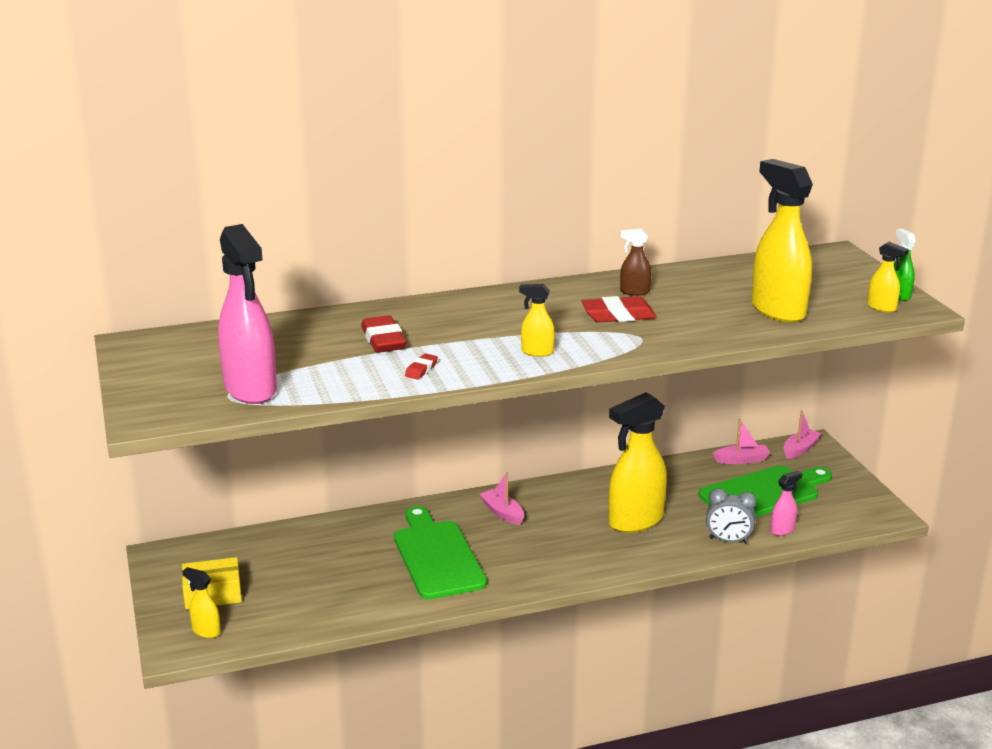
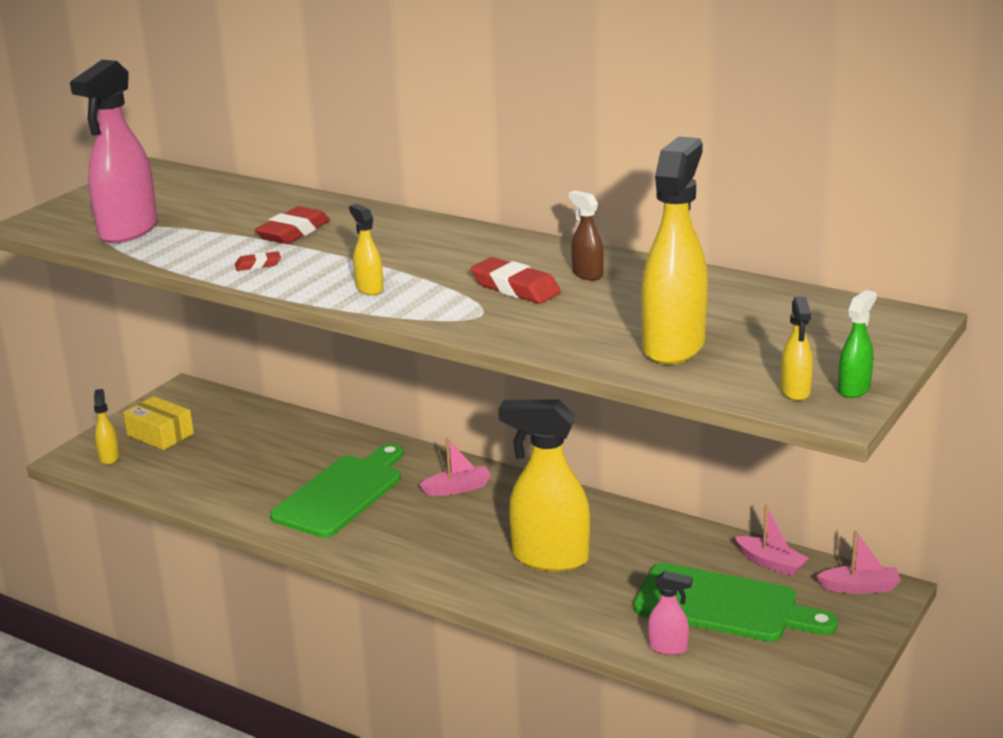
camera: 50 degrees right, 0 degrees up
(502, 513) = (457, 488): pink boat -> pink boat turned 60 degrees clockwise
(728, 541) = (595, 624): grey clock -> none

